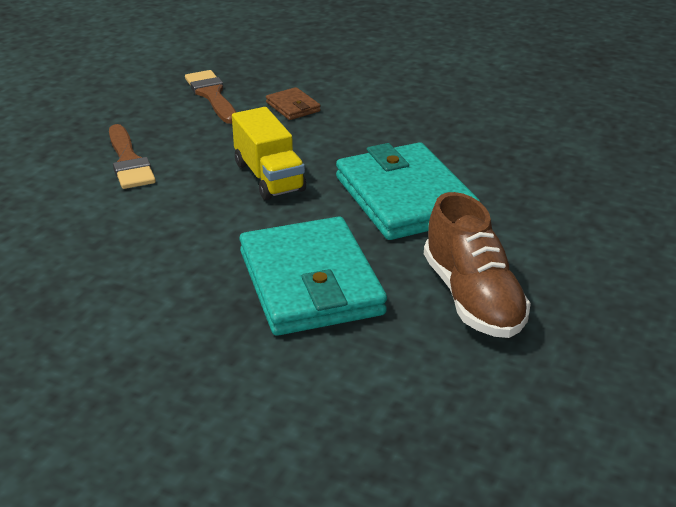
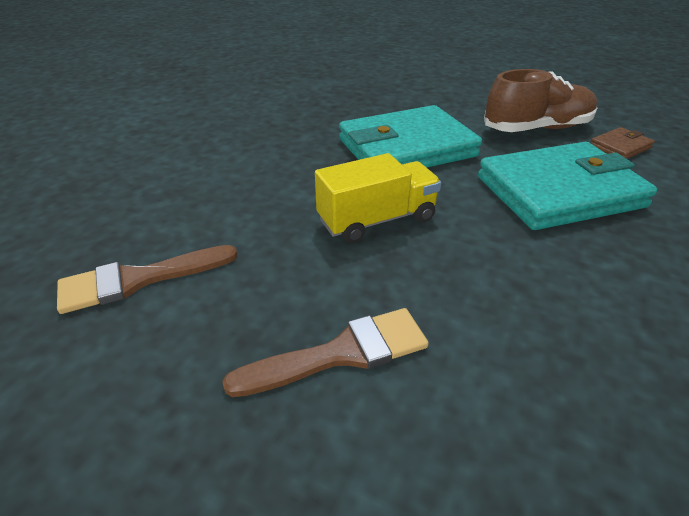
camera: 90 degrees left, 5 degrees up
(293, 107) = (206, 208): brown wallet -> brown wallet (620, 147)

